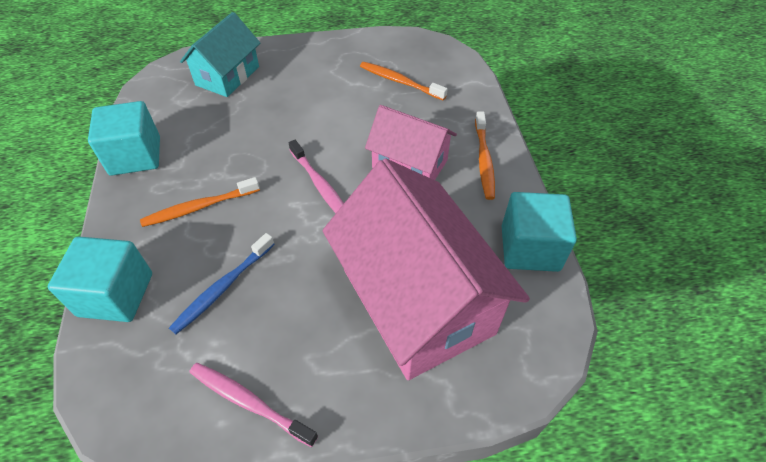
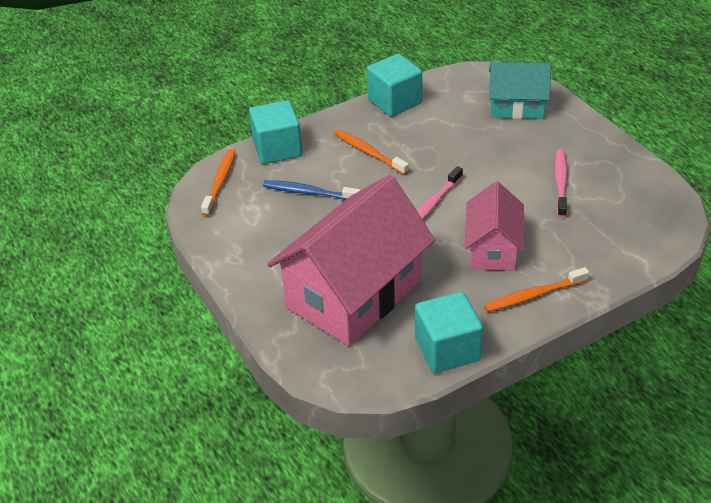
camera: 70 degrees right, 10 degrees down
(249, 402) = (235, 238): pink toothbrush -> pink toothbrush (560, 182)
(400, 81) = (598, 210): orange toothbrush -> orange toothbrush (220, 181)

